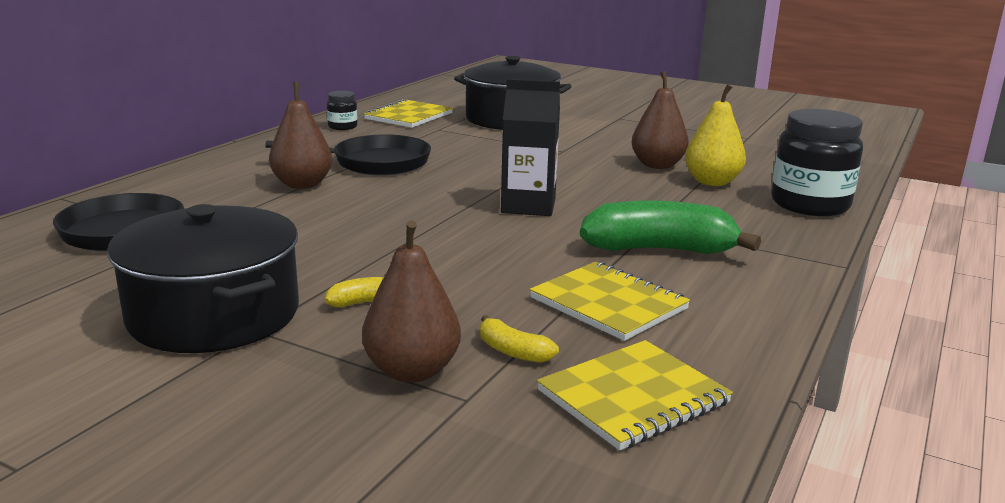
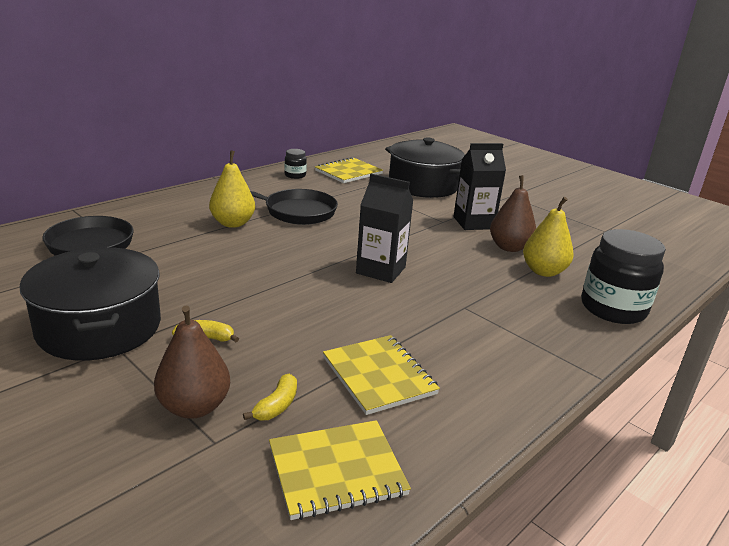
camera: 15 degrees right, 5 degrees up
(302, 184) = (233, 223): brown pear -> yellow pear
(513, 351) = (277, 406): yellow banana -> yellow banana turned 120 degrees counterclockwise
(599, 148) = (473, 223): none -> black carton
(659, 250) = (454, 331): green banana -> none

